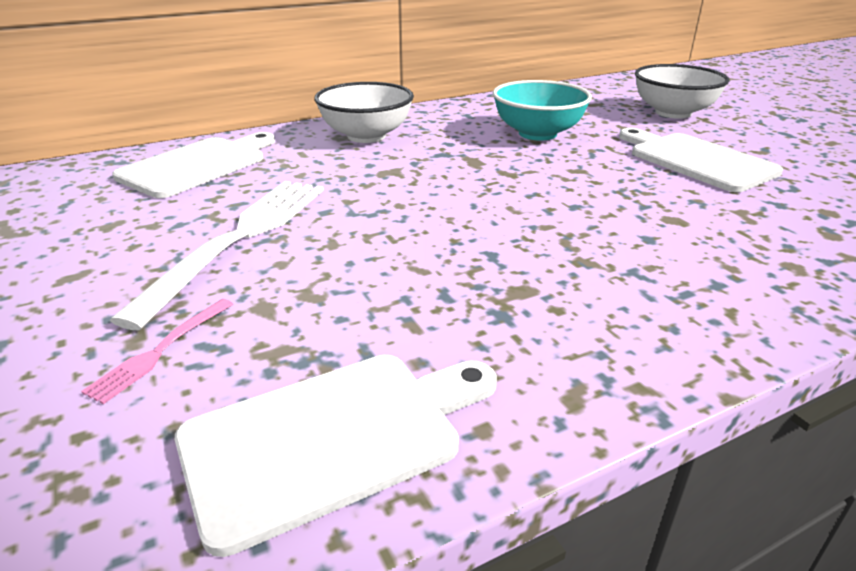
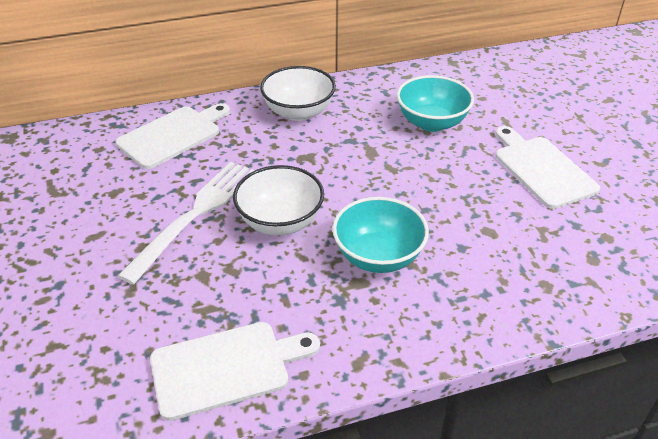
camera: 10 degrees right, 10 degrees up
(159, 352) = (143, 301): pink fork -> none
(536, 258) = (378, 256): none -> turquoise bowl
(673, 113) = (556, 105): white bowl -> white bowl (280, 222)

